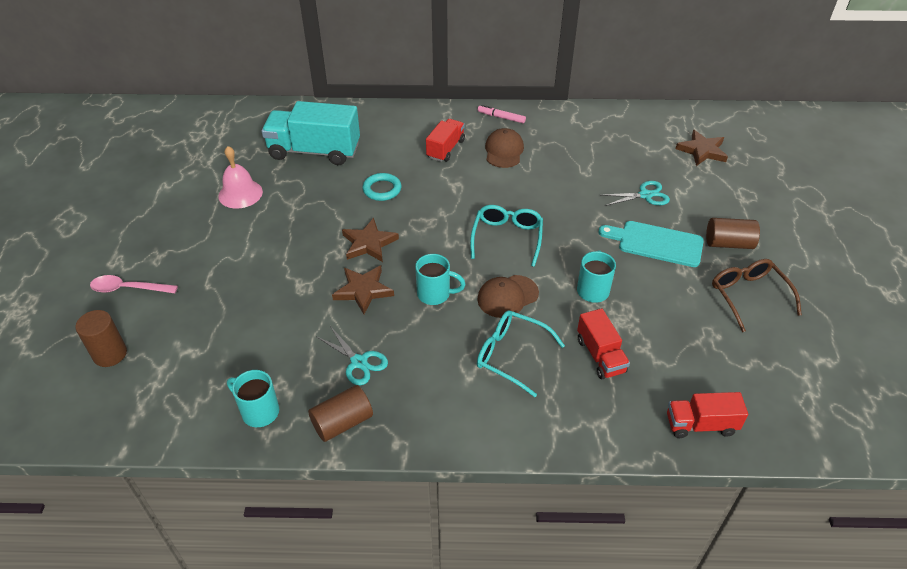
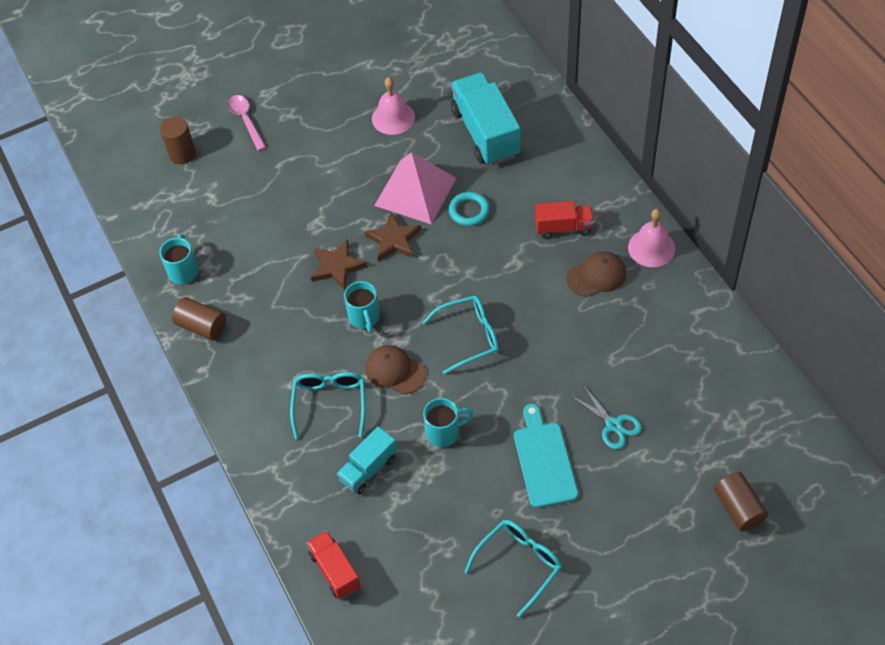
camera: 65 degrees right, 10 degrees up
(331, 211) = (415, 191): none -> pink pyramid
(359, 362) = (262, 305): turquoise scissors -> none
(501, 117) = (651, 248): pink marker -> pink bell
(600, 355) = (368, 468): red truck -> turquoise truck
(702, 151) = (733, 452): brown star -> none
(728, 243) = (587, 524): brown cylinder -> brown cylinder (738, 508)
(748, 296) = (519, 564): brown glasses -> turquoise glasses

